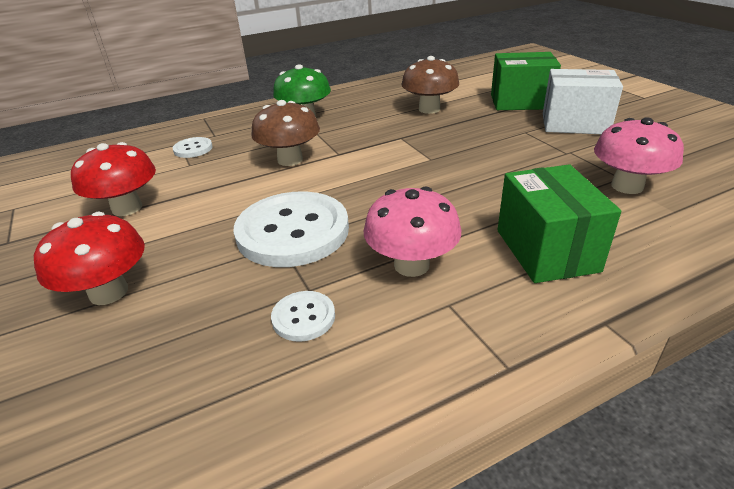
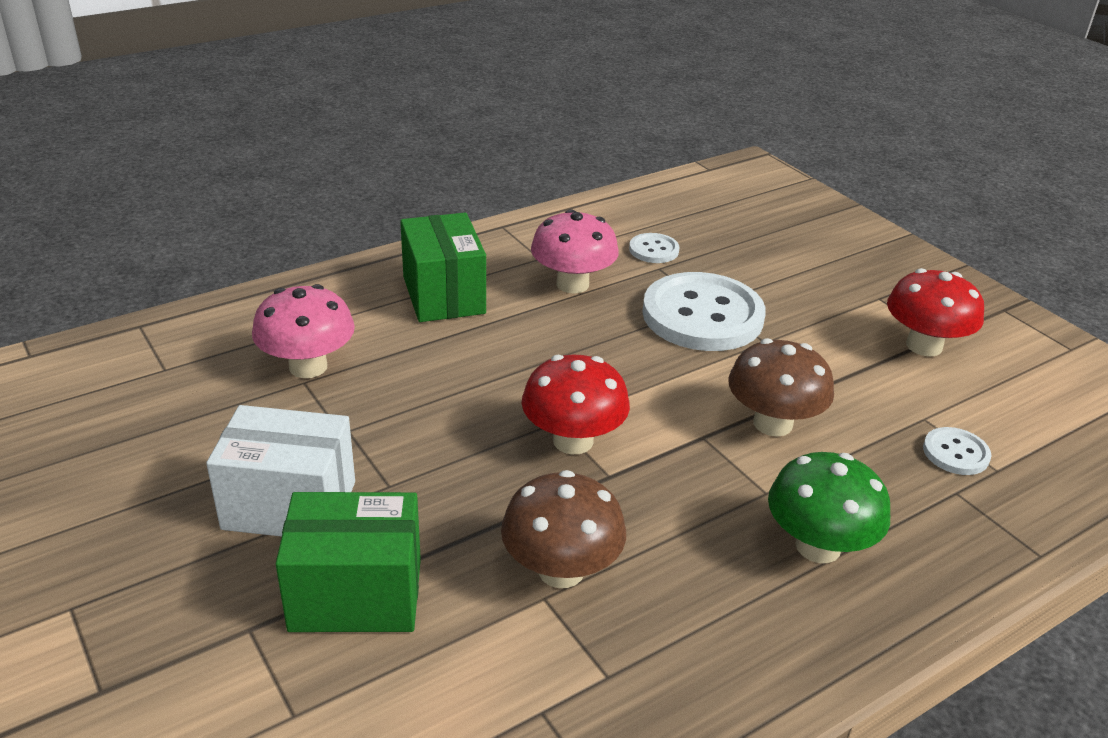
camera: 170 degrees right, 0 degrees up
(109, 292) = (832, 266): red mushroom -> red mushroom (573, 441)

